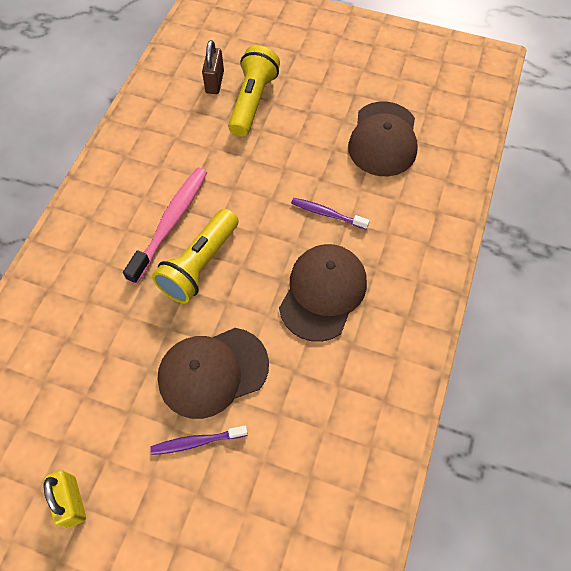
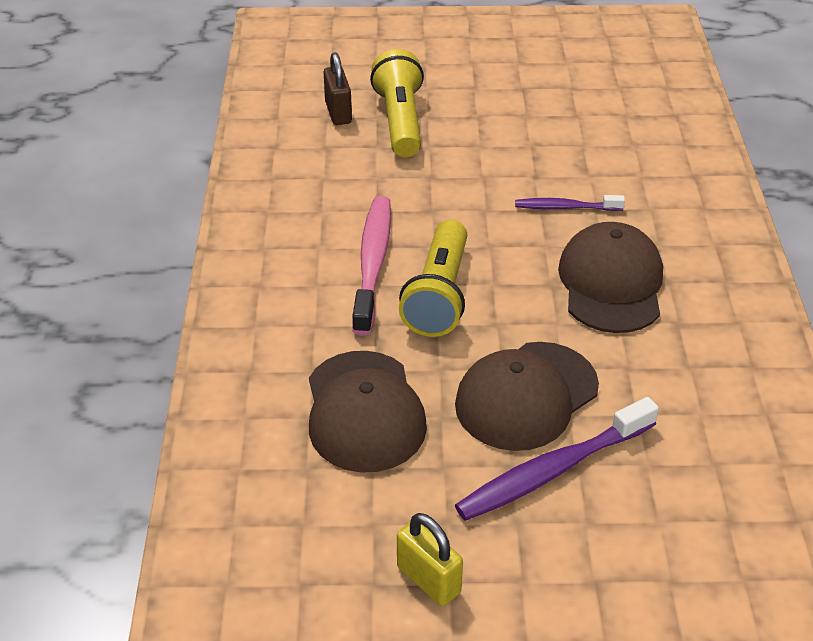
camera: 20 degrees left, 20 degrees down
(197, 441) = (552, 470): purple toothbrush -> purple toothbrush, size x1.75
(383, 139) = (586, 122): brown cap -> brown cap (364, 411)

